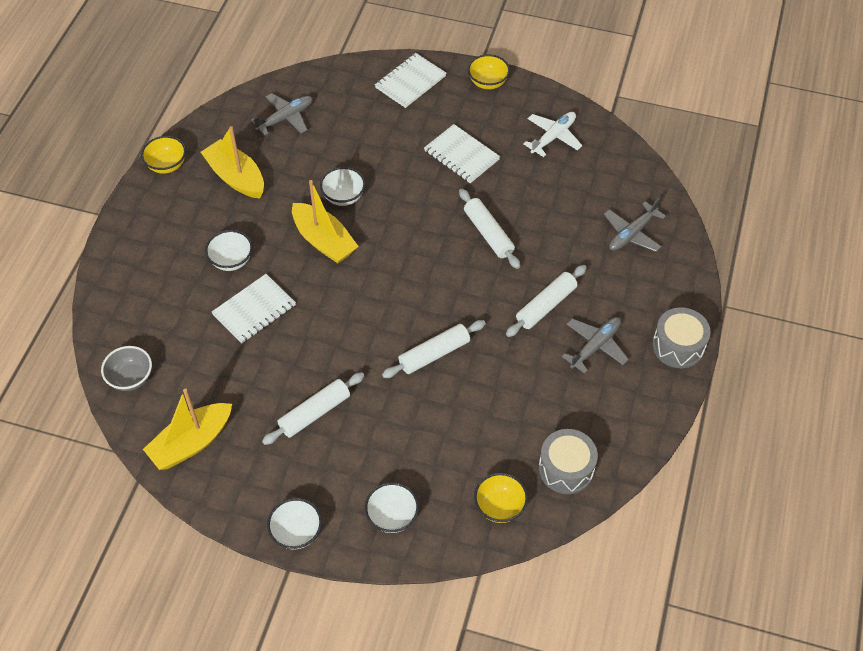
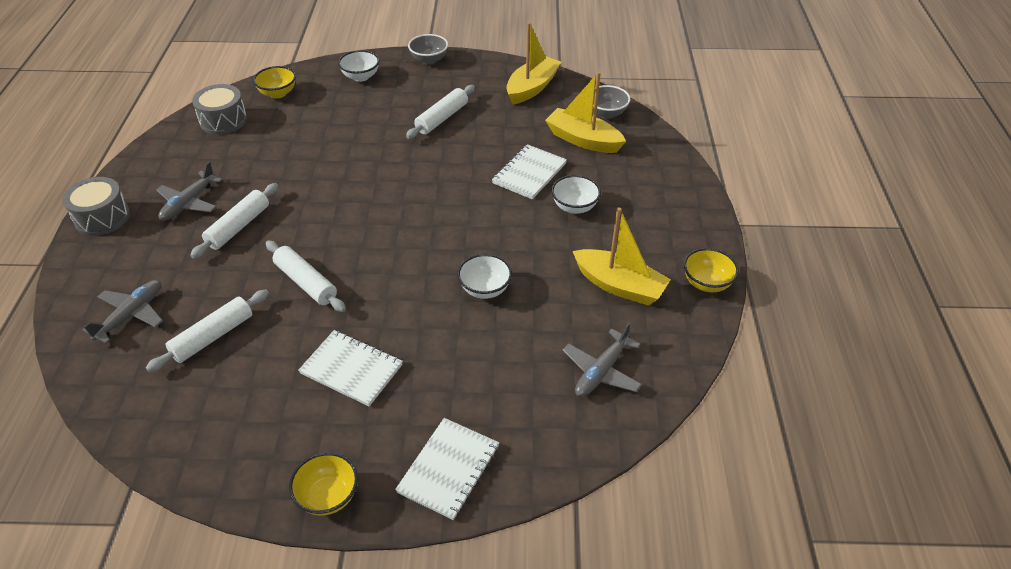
camera: 165 degrees right, 10 degrees down
(296, 532) = (429, 60): white bowl -> grey bowl
(324, 241) = (488, 241): yellow boat -> yellow boat (583, 140)
(434, 354) = (347, 171): white rolling pin -> white rolling pin (213, 336)
(553, 137) = (224, 423): white plane -> none

